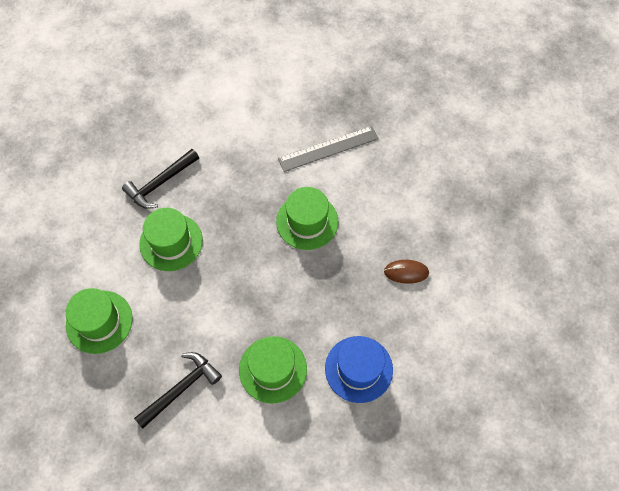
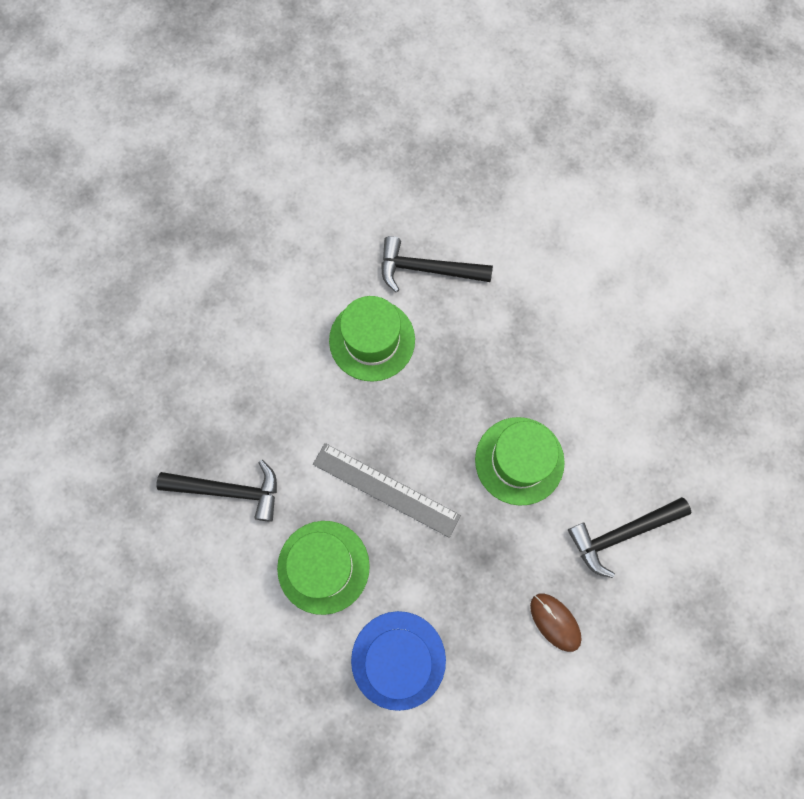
camera: 50 degrees right, 10 degrees up
(99, 321) = (230, 348): green hat -> none
(328, 149) = (629, 408): grey ruler -> grey ruler (386, 490)
(388, 204) = (621, 534): none -> black hammer

